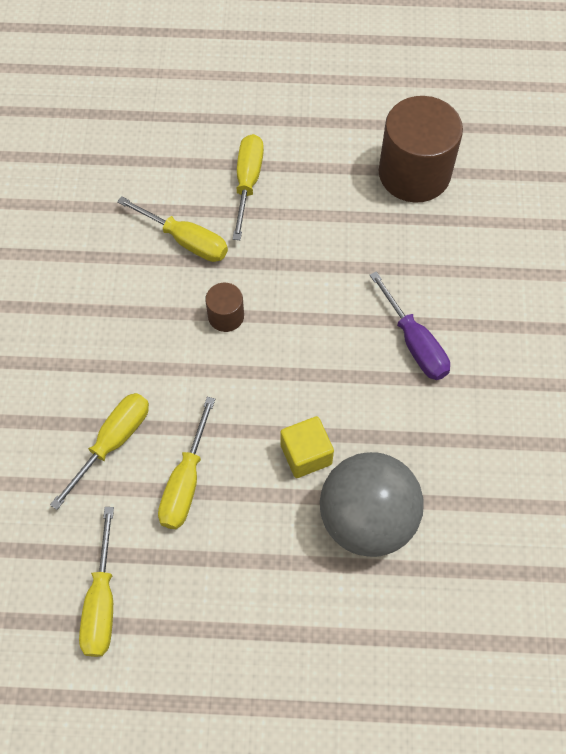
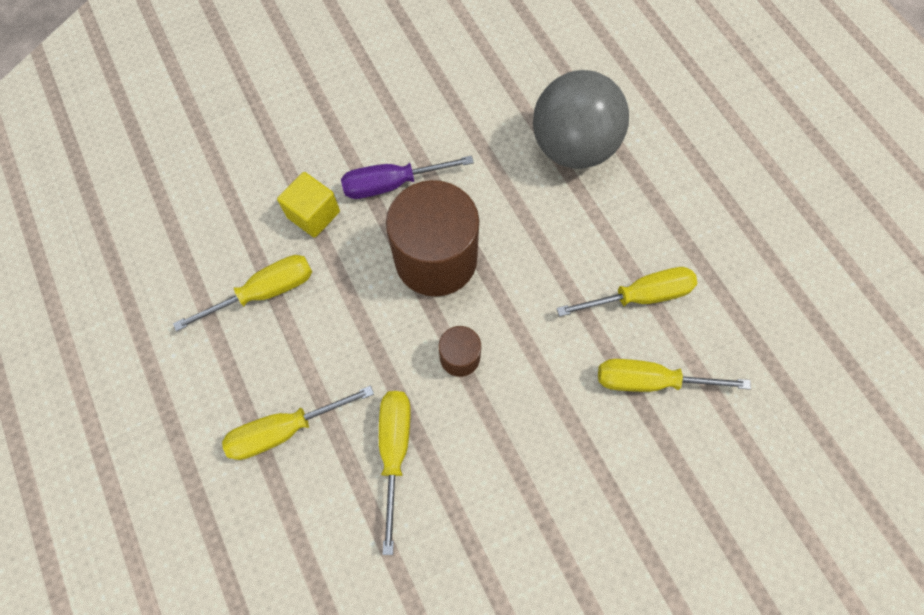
camera: 120 degrees left, 5 degrees up
(102, 602) = (780, 300): yellow screwdriver -> yellow screwdriver (265, 292)
(306, 454) = (550, 216): yellow cube -> yellow cube (313, 214)
(414, 173) = (194, 270): brown cylinder -> brown cylinder (436, 259)
(414, 343) = (392, 184): purple screwdriver -> purple screwdriver turned 135 degrees counterclockwise

